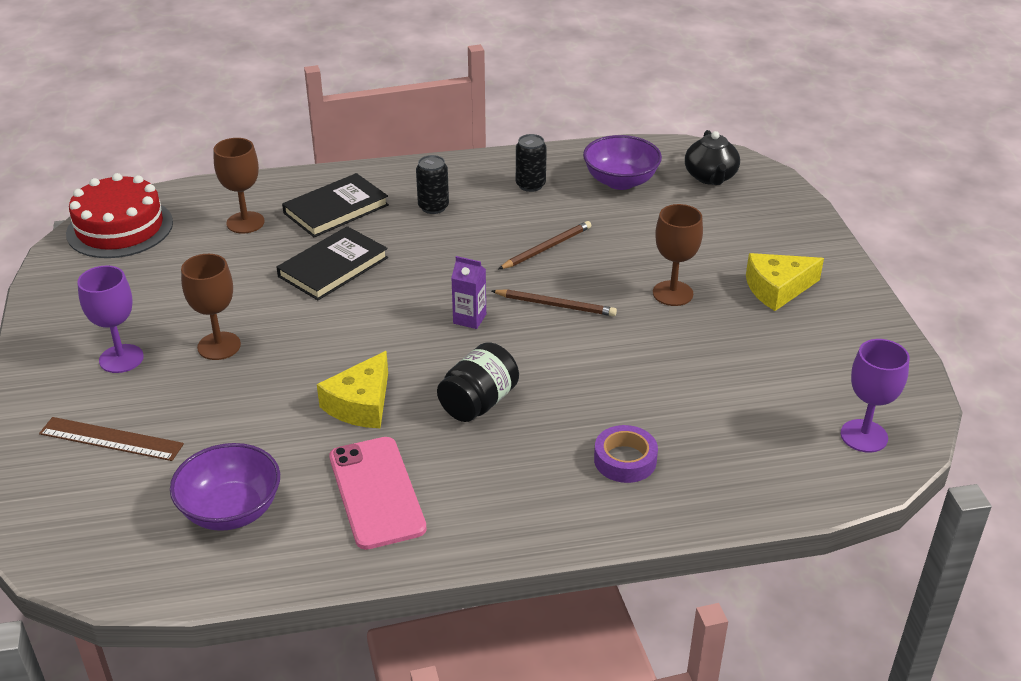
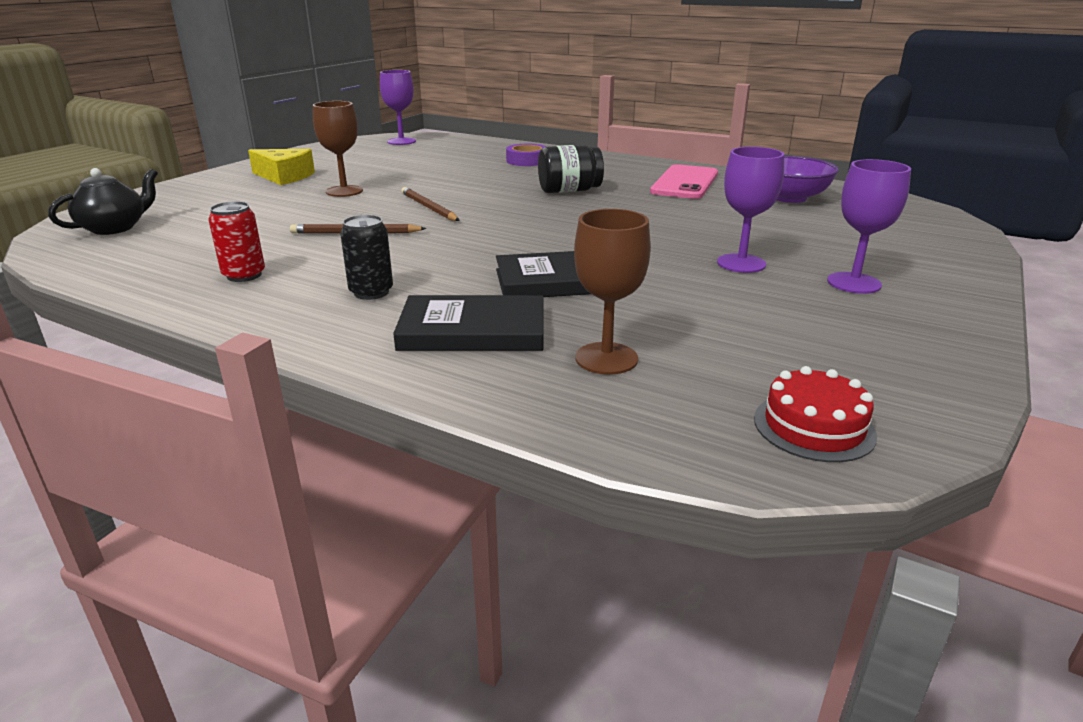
camera: 140 degrees left, 10 degrees down
(111, 439) = (876, 242): brown ruler -> none
(120, 228) = (814, 427): red cake -> red cake, size x0.58
(219, 346) = (741, 263): brown goblet -> purple goblet
(361, 404) = (650, 208): yellow cheese -> none
(469, 319) = (502, 219): purple carton -> none
(530, 185) = (244, 275): black can -> red can
(620, 181) = (175, 250): purple bowl -> none

